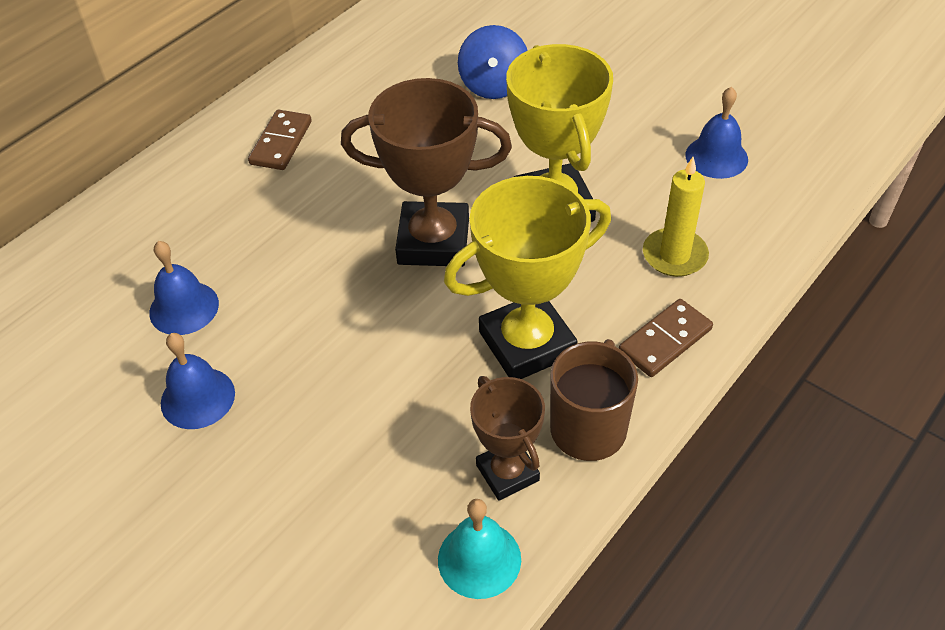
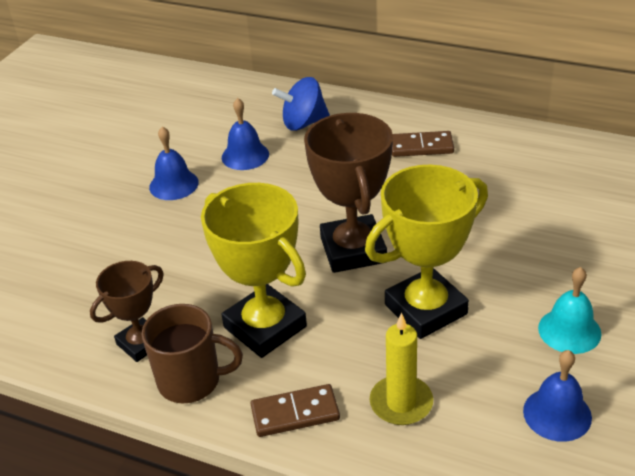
camera: 75 degrees right, 10 degrees down
(479, 559) = (68, 345): turquoise bell -> turquoise bell (569, 330)
(493, 85) = (563, 237): blue spinning top -> blue spinning top (303, 123)
(665, 340) = (295, 413): brown domino -> brown domino turned 45 degrees counterclockwise

